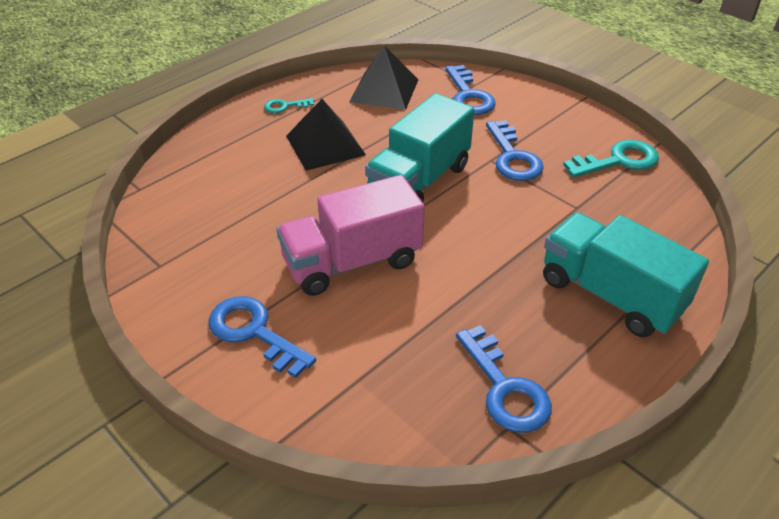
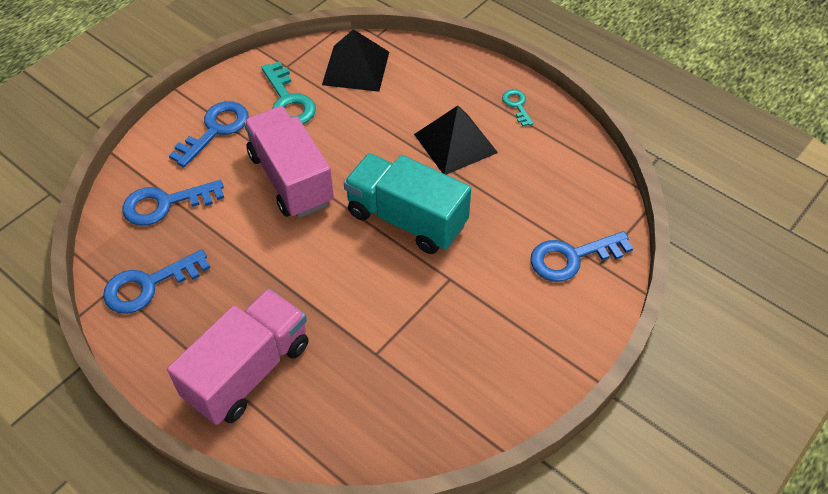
camera: 85 degrees right, 10 degrees up
(384, 90) = (565, 180): black pyramid -> black pyramid (355, 68)
(513, 157) = (457, 298): blue key -> blue key (165, 204)
(610, 295) = (248, 371): turquoise truck -> pink truck
(618, 161) = (464, 403): turquoise key -> turquoise key (288, 101)

